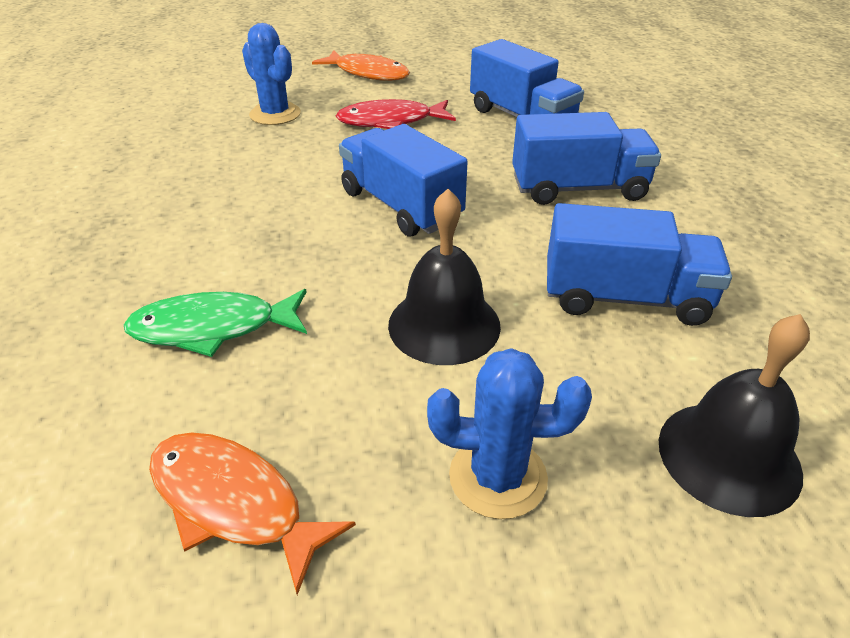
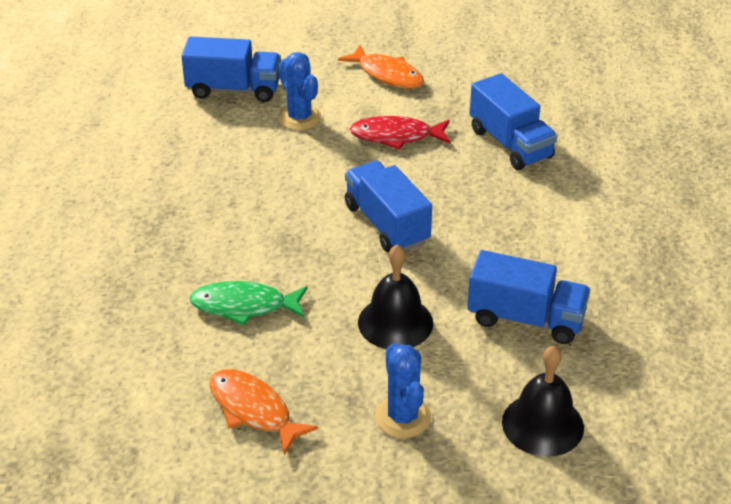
camera: 10 degrees right, 0 degrees up
(498, 477) = (402, 417): blue cactus -> blue cactus turned 60 degrees clockwise
(578, 188) = (530, 223): blue truck -> blue truck (234, 89)

